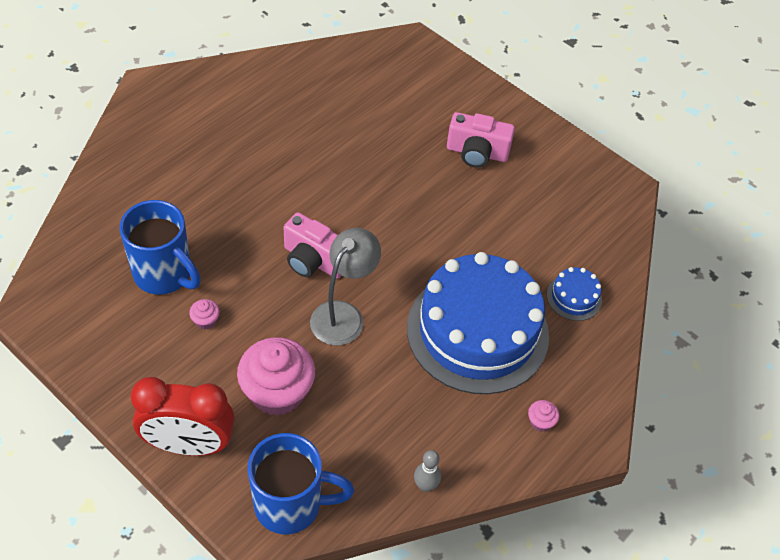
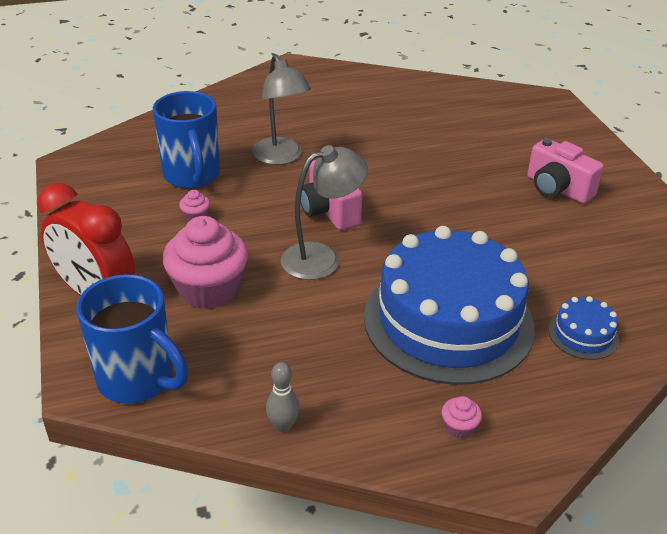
camera: 35 degrees right, 15 degrees down
(228, 215) = (281, 157): none -> grey lamp

